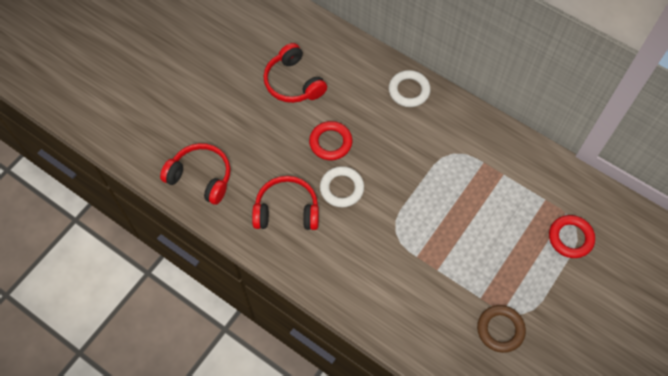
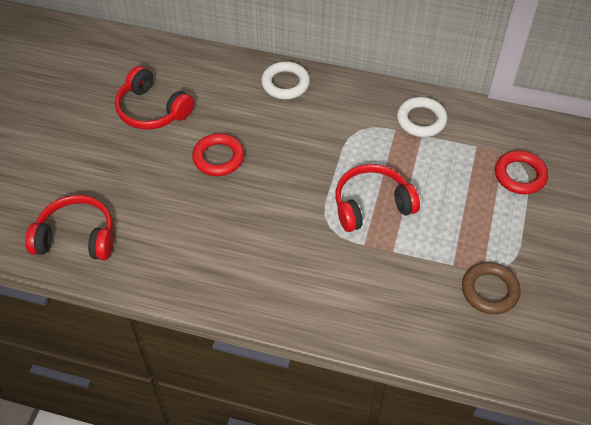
camera: 20 degrees left, 10 degrees down
(287, 210) = (194, 242): red headphones -> red headphones (372, 205)
(341, 188) = (250, 200): white ring -> white ring (421, 120)

